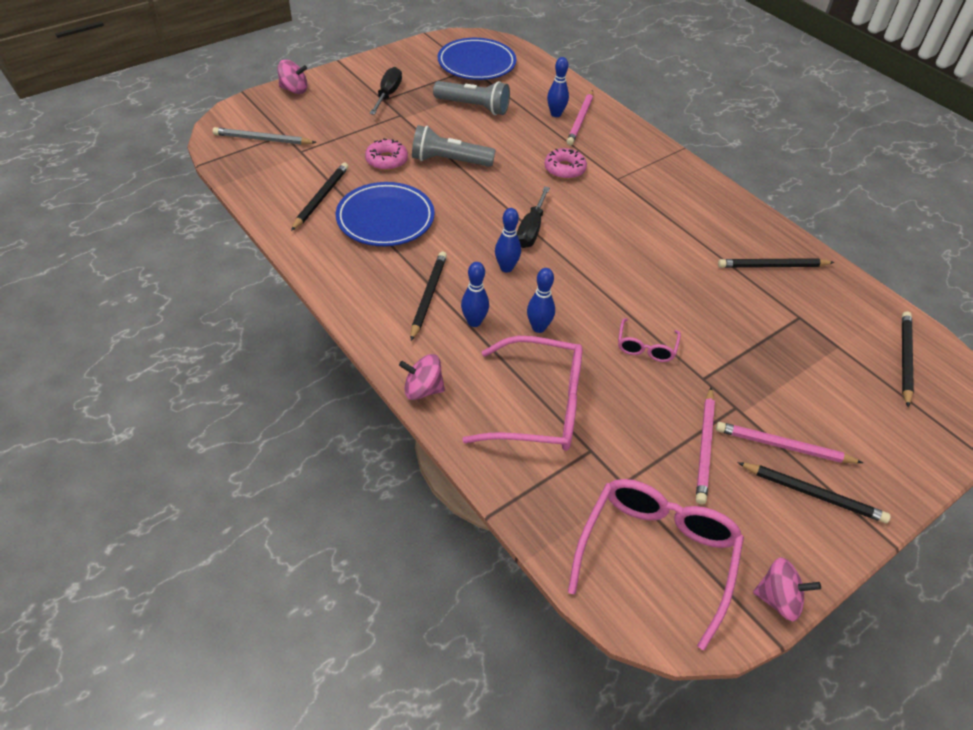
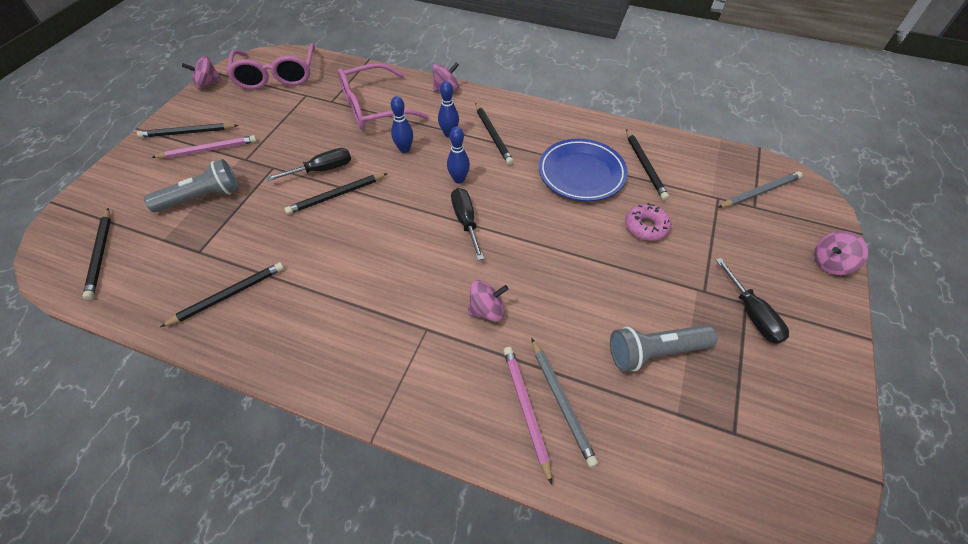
camera: 150 degrees right, 5 degrees up
(449, 161) = (597, 257): grey flashlight -> grey flashlight (202, 197)
(476, 64) = (740, 449): blue plate -> none
(556, 114) = (561, 401): blue bowling pin -> grey pencil
(564, 169) = (487, 310): pink donut -> pink spinning top
(642, 310) = (336, 195): none -> black pencil
(646, 347) = (322, 170): pink glasses -> black screwdriver
(704, 447) = (262, 129): pink pencil -> none

